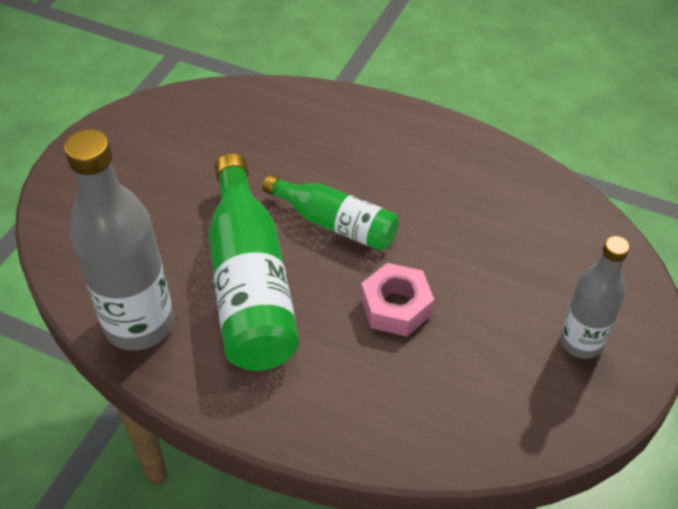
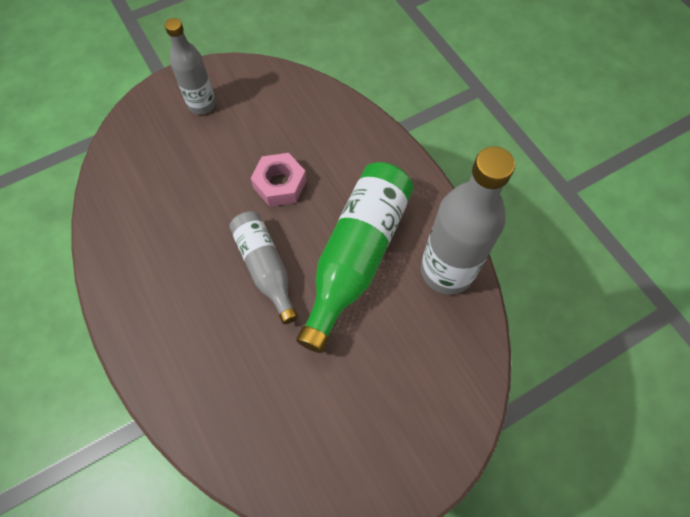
camera: 145 degrees left, 15 degrees up
(335, 223) = (265, 268): green bottle -> grey bottle

